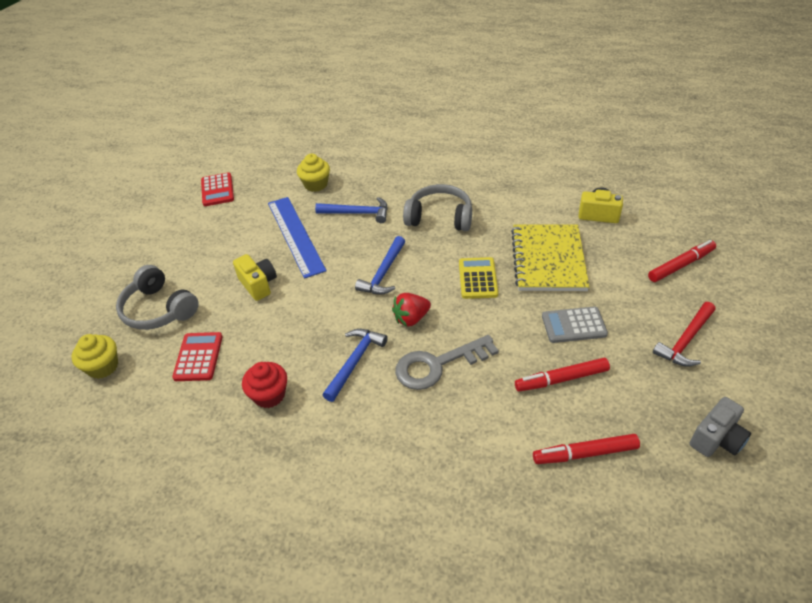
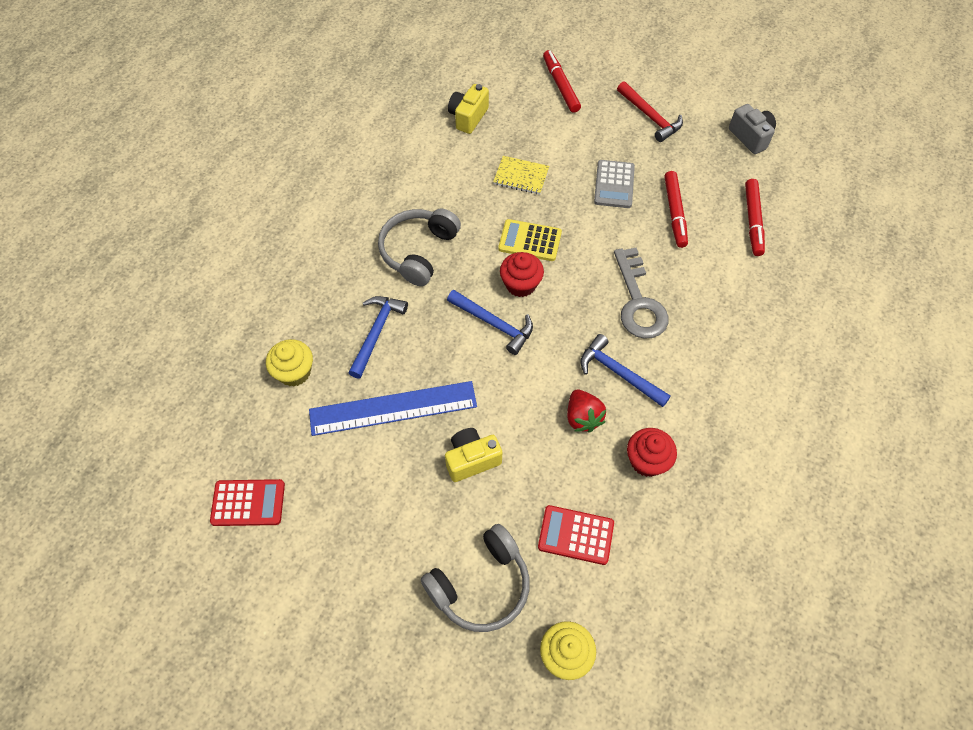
camera: 80 degrees left, 15 degrees up
(411, 318) = (571, 311): red strawberry -> red strawberry (582, 417)
(429, 281) = (520, 284): none -> red cupcake
(548, 259) = (521, 176): yellow notebook -> yellow notebook, size x0.51

